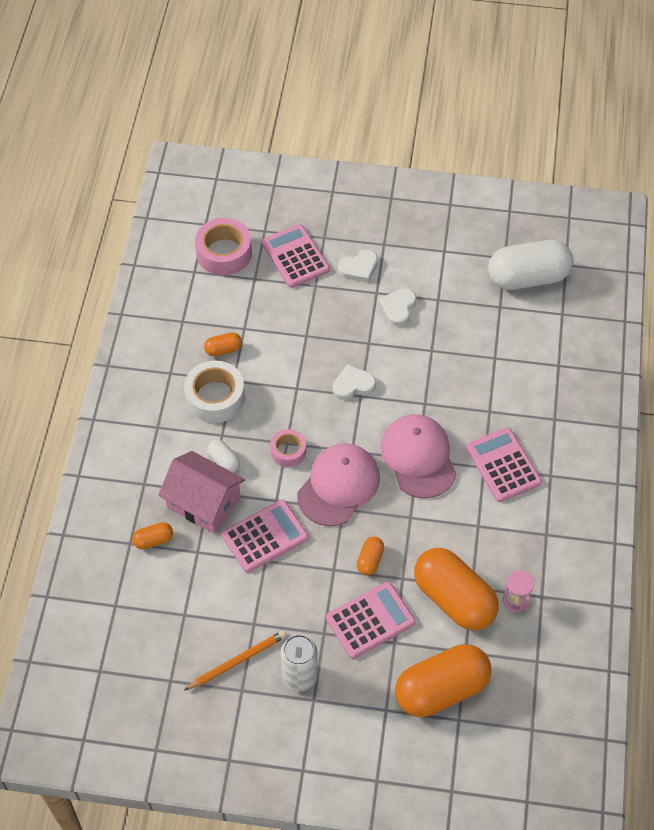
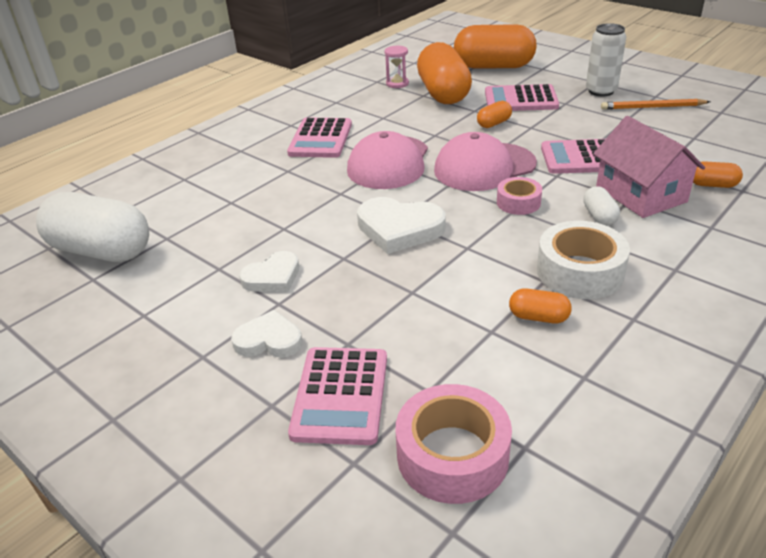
camera: 145 degrees left, 20 degrees down
(353, 385) = (399, 229): white heart -> white heart, size x1.55

